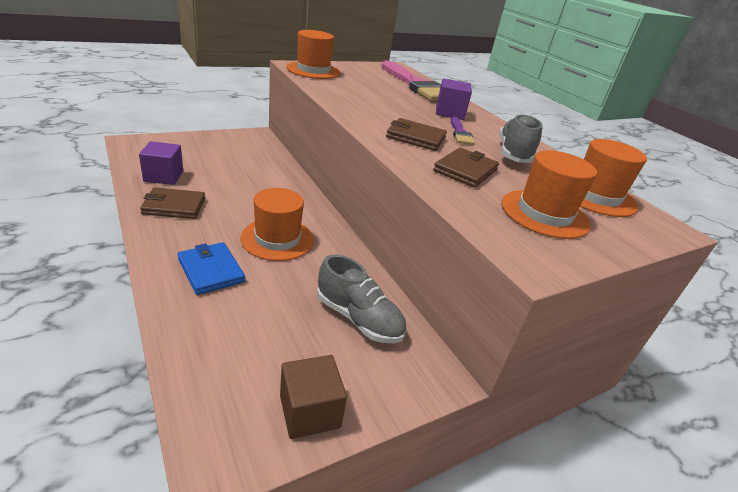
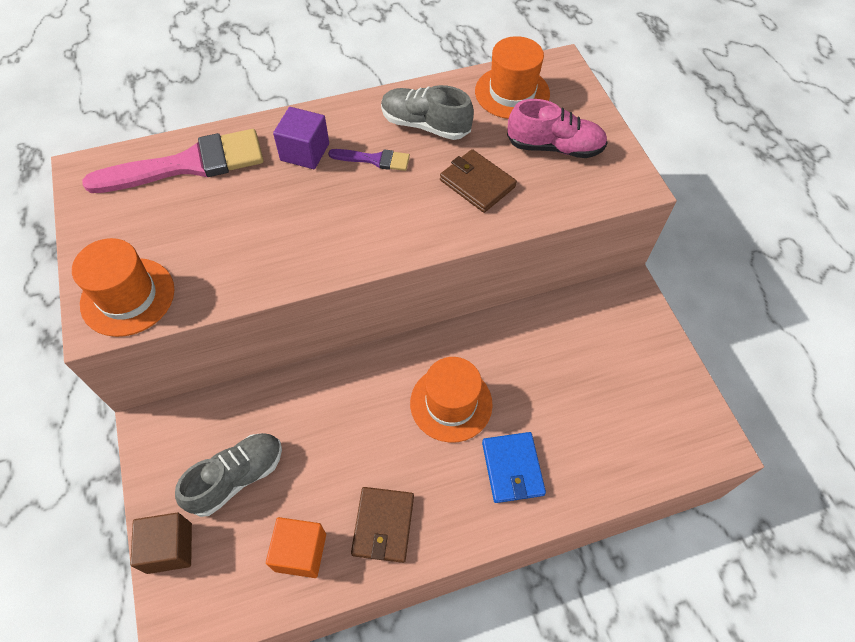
camera: 75 degrees left, 25 degrees up
(163, 176) = (300, 552): purple cube -> orange cube
(211, 270) = (512, 468): blue wallet -> blue wallet turned 75 degrees counterclockwise
(310, 411) = (673, 385): brown cube -> brown cube (169, 548)
(358, 318) = (572, 339): grey shoe -> grey shoe (237, 477)
(415, 137) = (396, 209): brown wallet -> none
(544, 214) = (554, 147): orange hat -> pink shoe

